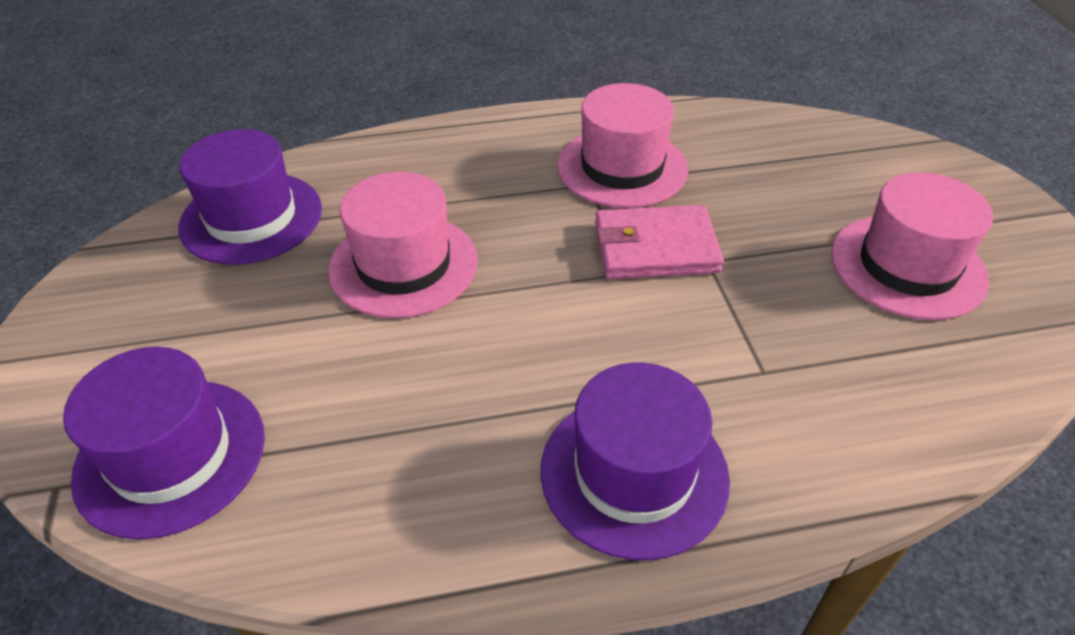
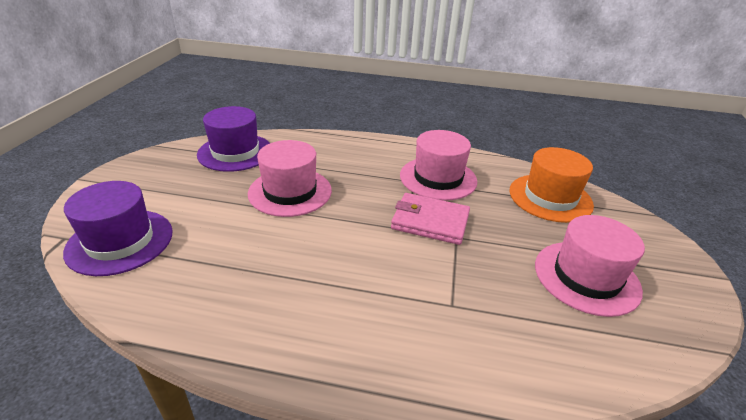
camera: 20 degrees right, 10 degrees down
(634, 473) = (336, 332): purple hat -> none
(798, 153) = (550, 198): none -> orange hat

